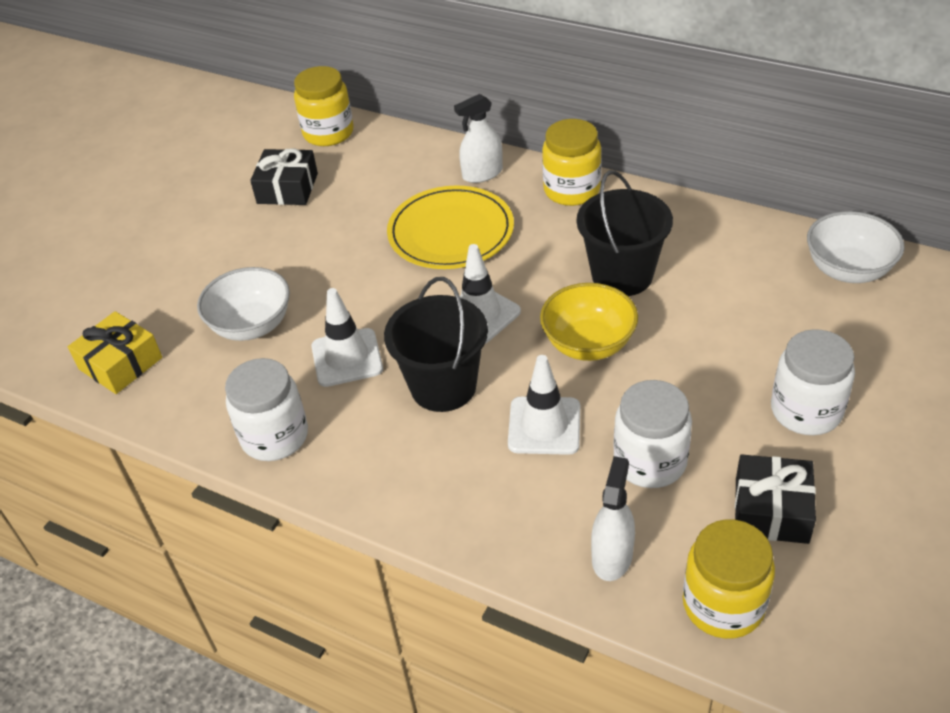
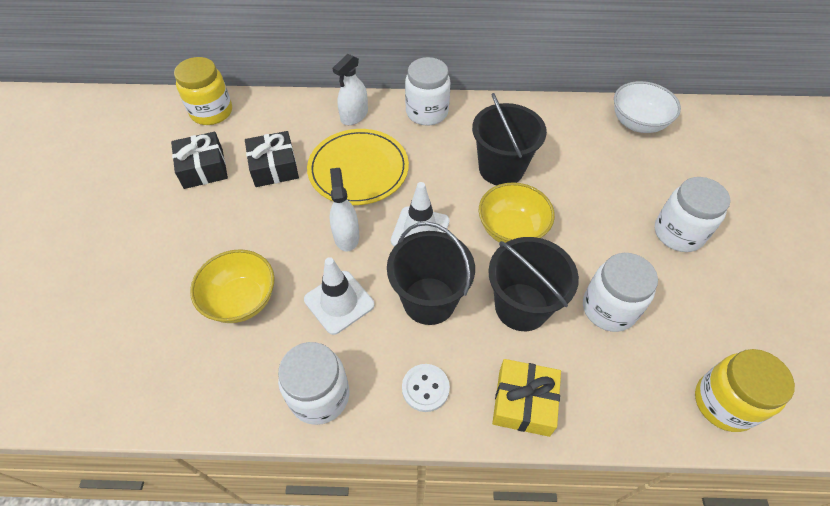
camera: 30 degrees left, 10 degrees up
(121, 363) = (138, 378): yellow gift -> yellow gift (523, 402)
(252, 325) = (241, 300): white bowl -> yellow bowl
(384, 467) = (425, 388): none -> white button
(544, 426) = (521, 307): white traffic cone -> black bucket
(572, 190) = (427, 112): yellow jar -> white jar
(612, 556) = (632, 396): white spray bottle -> white spray bottle (346, 236)
(771, 510) = (705, 316): black gift -> black gift (274, 167)

